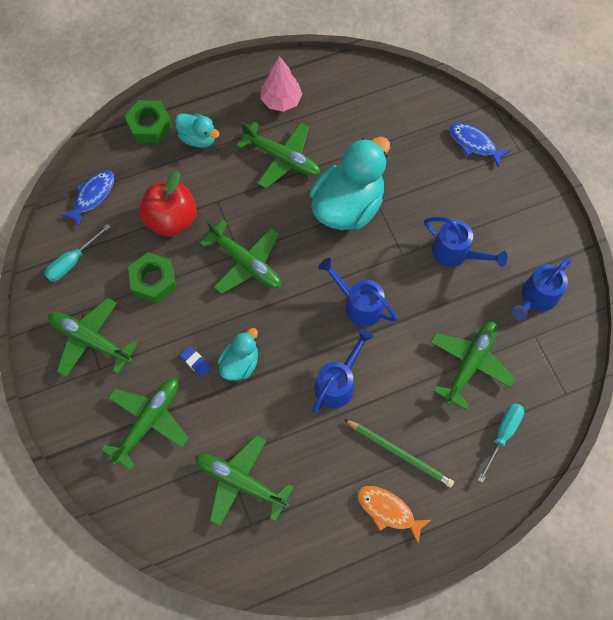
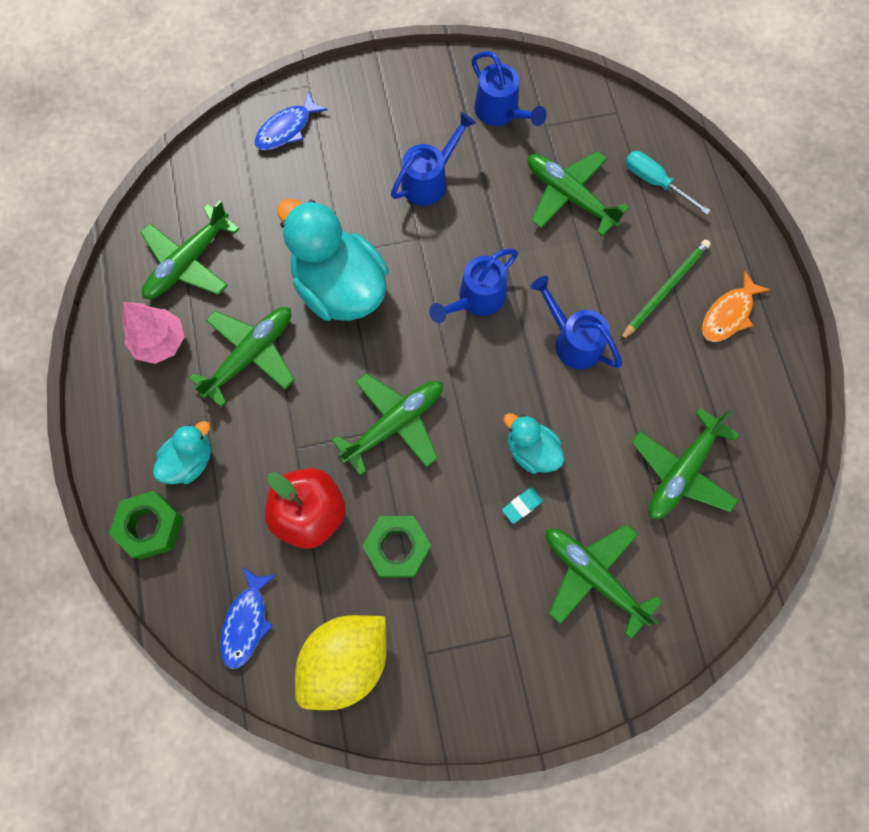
camera: 80 degrees left, 5 degrees up
(73, 261) = (346, 660): turquoise screwdriver -> yellow lemon
(91, 340) = (470, 643): green plane -> green plane (189, 262)
(92, 196) = (246, 622): blue fish -> blue fish turned 120 degrees counterclockwise
(196, 362) = (522, 506): blue eraser -> turquoise eraser

